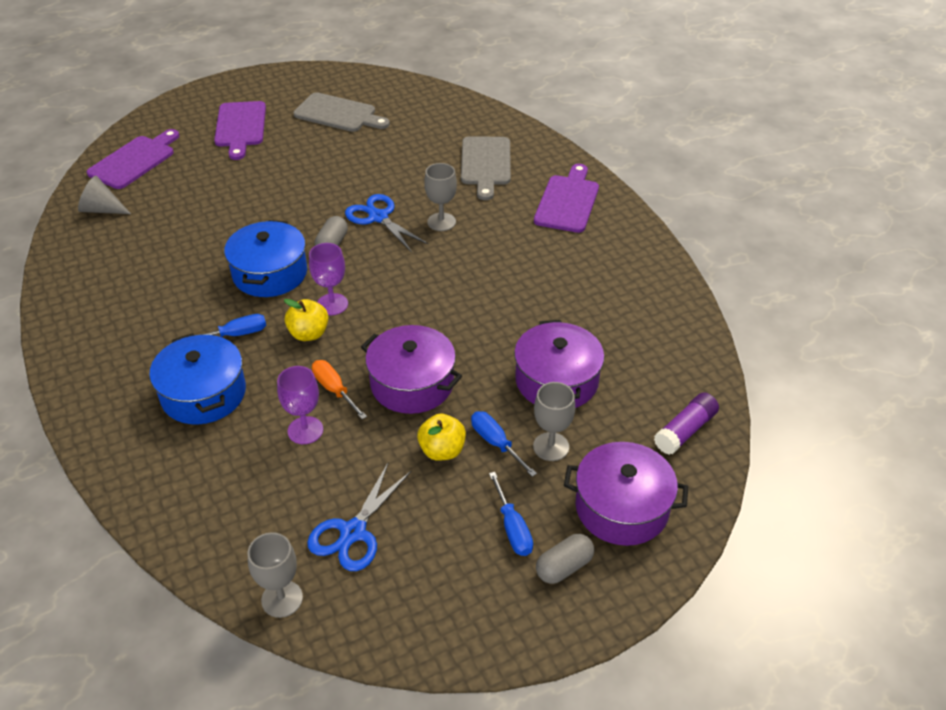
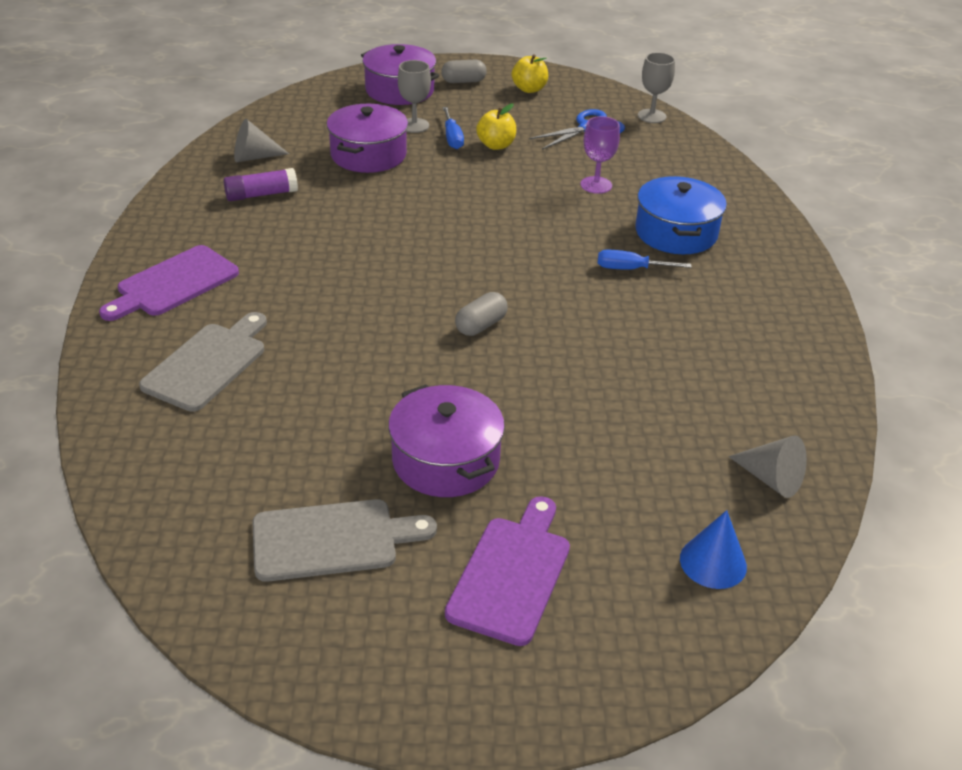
camera: 155 degrees left, 5 degrees down
(134, 161) = (713, 562): purple cutting board -> blue cone
(270, 273) = (570, 316): blue pot -> none
(309, 334) = (557, 248): yellow apple -> yellow apple (529, 89)
(332, 304) = (519, 265): purple goblet -> none
(334, 390) = (557, 202): orange screwdriver -> none
(338, 114) = (332, 540): grey cutting board -> grey cutting board turned 120 degrees clockwise
(378, 217) = (405, 339): blue scissors -> none
(412, 383) = (488, 187): purple pot -> purple pot (446, 460)
(441, 222) = (337, 309): grey goblet -> none
(512, 527) = (480, 102): blue screwdriver -> none
(652, 334) = (254, 157): none -> grey cone
(685, 431) = (310, 106): purple glue stick -> purple glue stick (261, 194)

